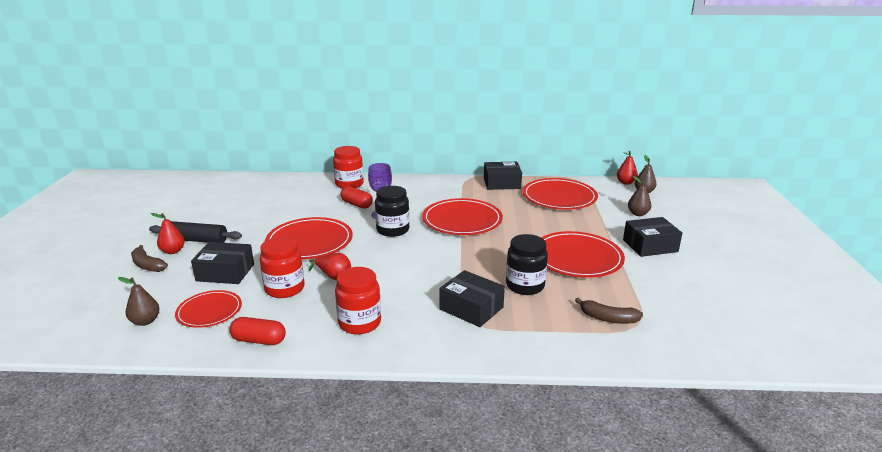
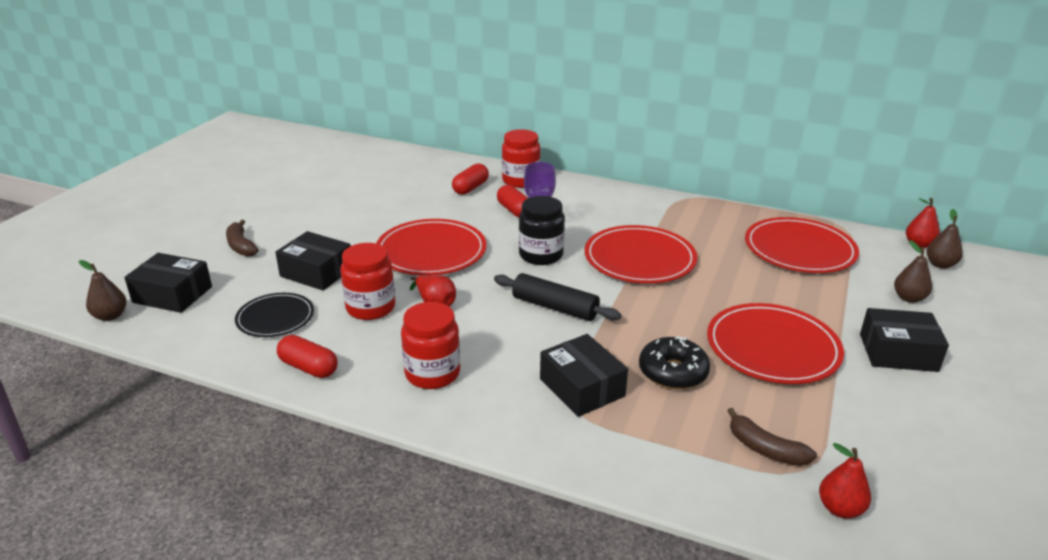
camera: 20 degrees right, 5 degrees up
(145, 321) = (205, 315): brown pear -> brown pear (110, 316)
(173, 251) = (275, 233): red pear -> red pear (840, 509)
(196, 240) = (307, 224): black rolling pin -> black rolling pin (555, 307)
(209, 311) = (275, 318): red plate -> black plate
(314, 194) = (470, 188): none -> red capsule
(502, 183) = (726, 214): black box -> black box (172, 294)
(525, 286) = (673, 372): black jar -> black donut

